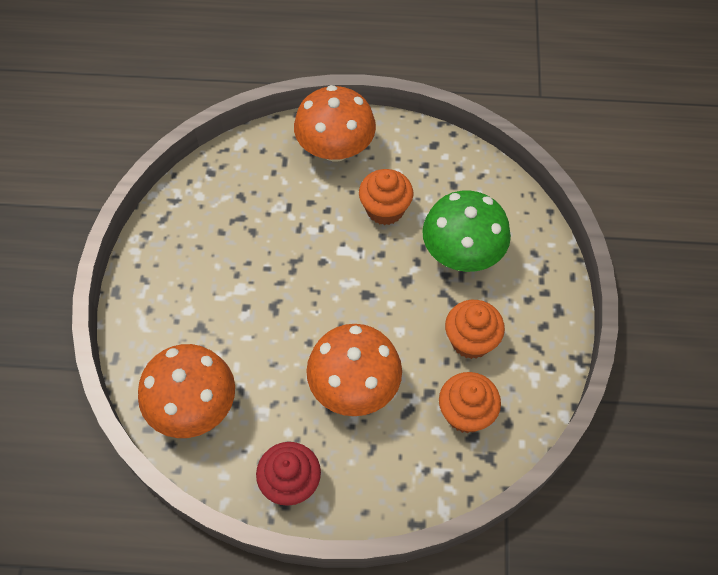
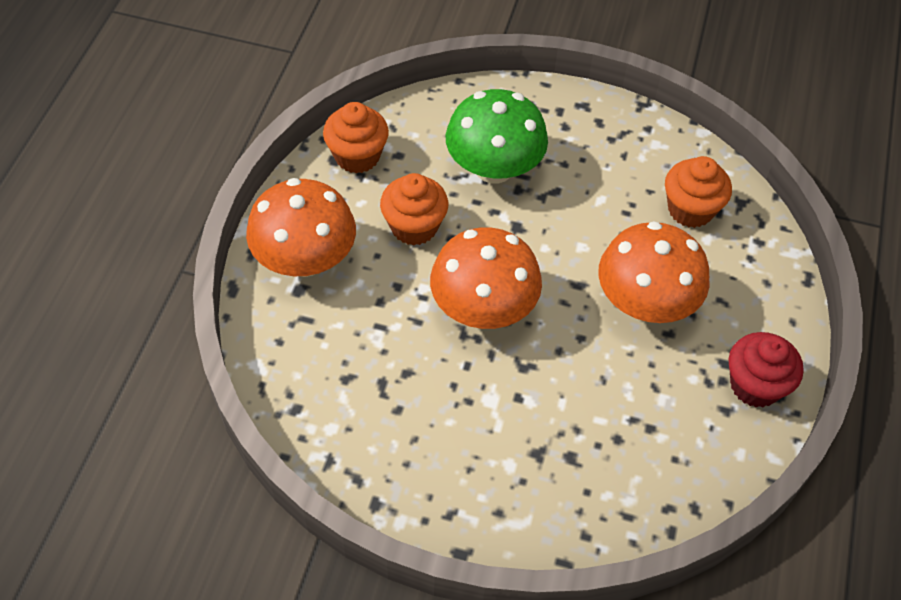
camera: 80 degrees left, 5 degrees down
(194, 407) = (648, 474): orange mushroom -> orange mushroom (483, 308)
(471, 341) = (606, 186): orange cupcake -> orange cupcake (357, 156)

